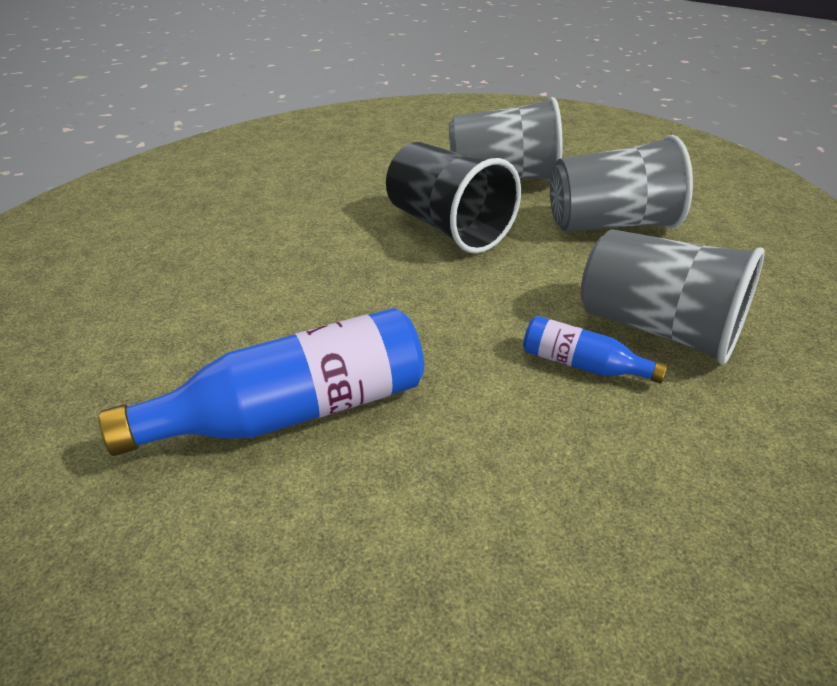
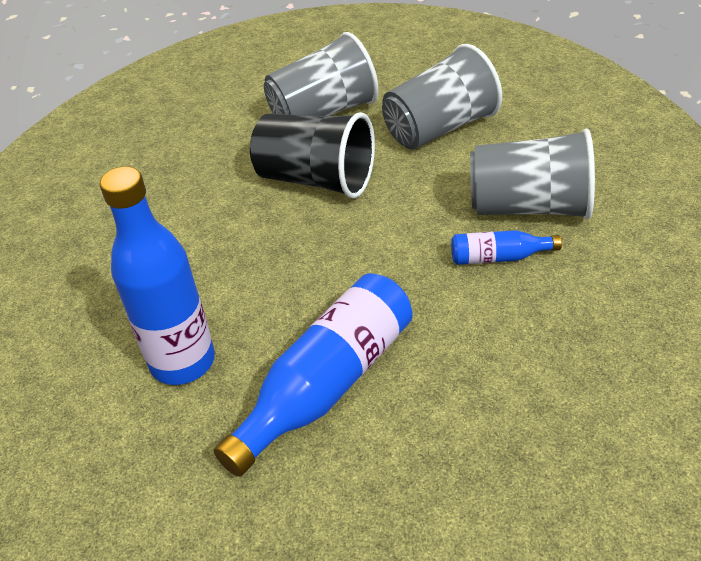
camera: 25 degrees left, 5 degrees up
(188, 331) = (183, 362): none -> blue bottle

